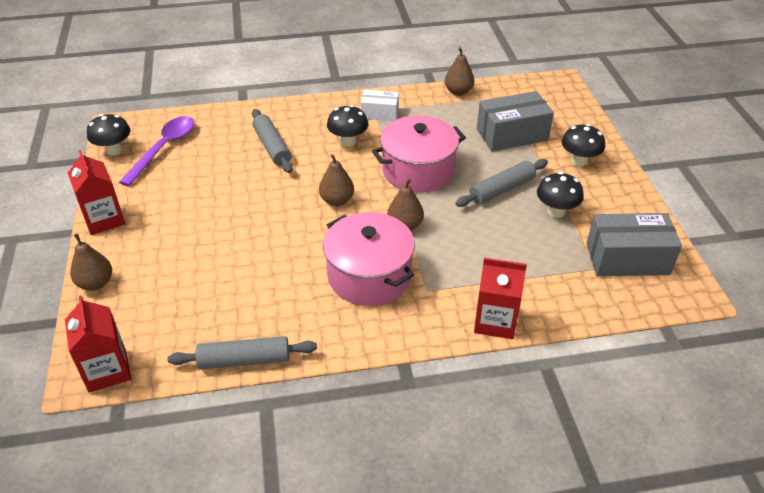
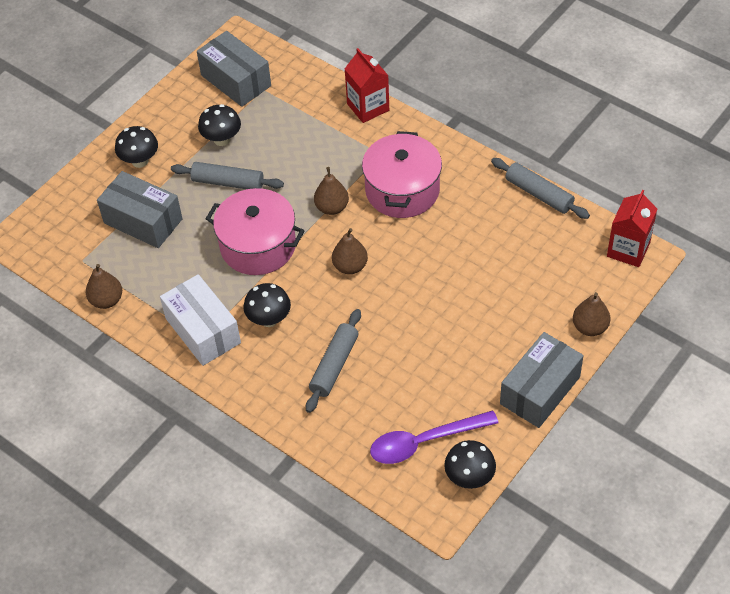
camera: 130 degrees left, 10 degrees up
(104, 219) = (540, 390): red carton -> grey box
(379, 113) = (203, 331): white box -> white box, size x1.69

